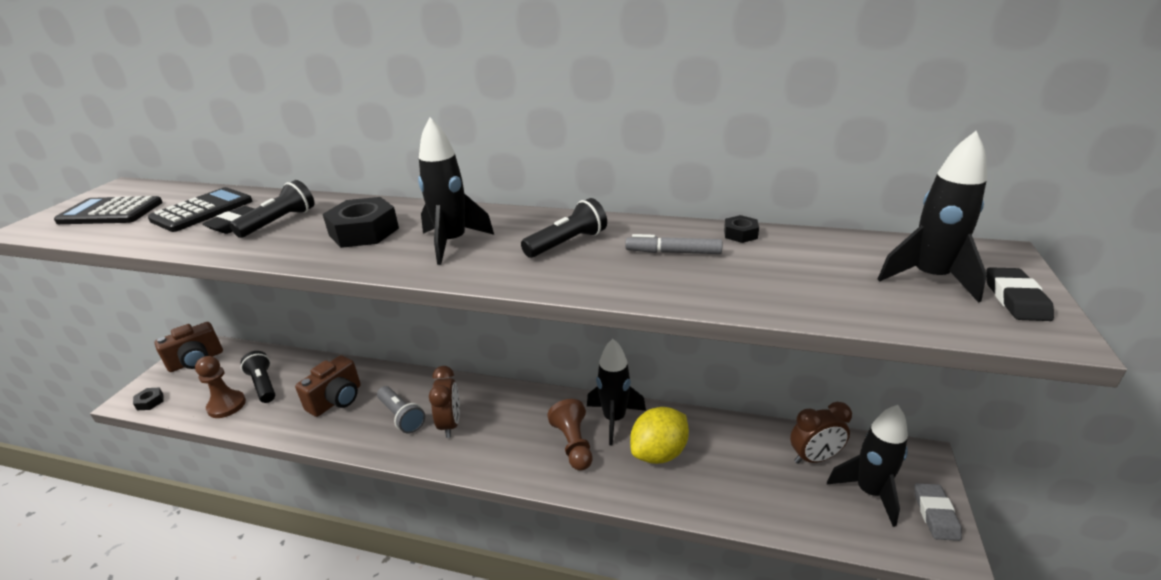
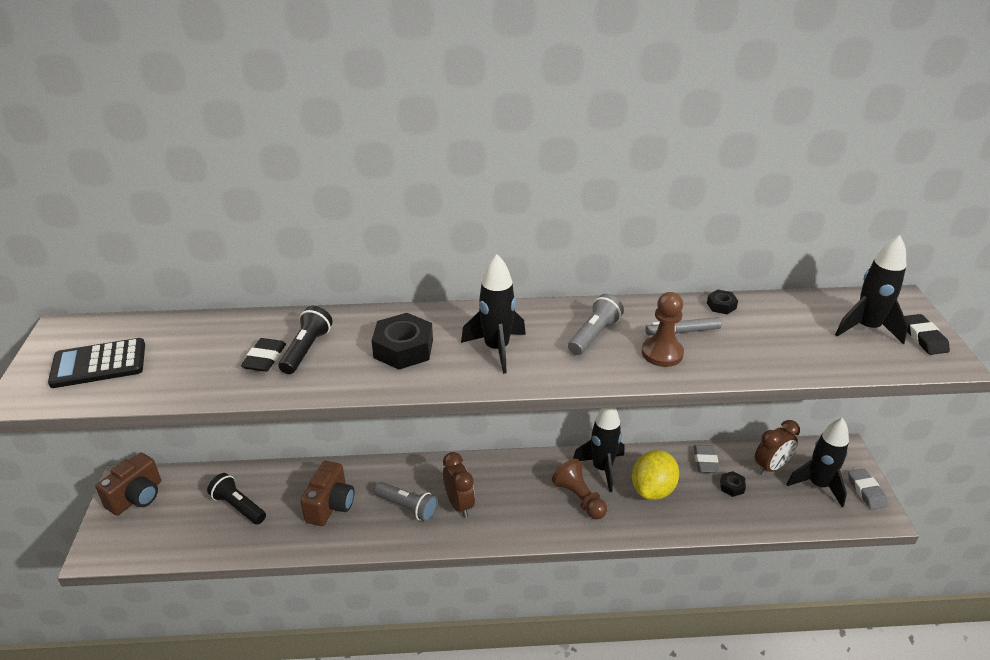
camera: 20 degrees left, 5 degrees up
(150, 402) = (122, 551): black nut -> black nut (732, 486)
(202, 211) = (206, 347): black calculator -> none
(226, 405) = (215, 536): brown pawn -> brown pawn (662, 353)
(567, 243) = (594, 335): black flashlight -> grey flashlight
(735, 435) = (705, 461): none -> grey eraser

